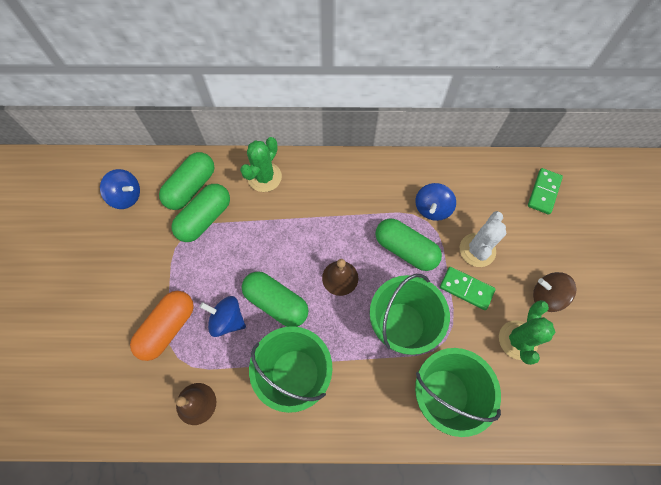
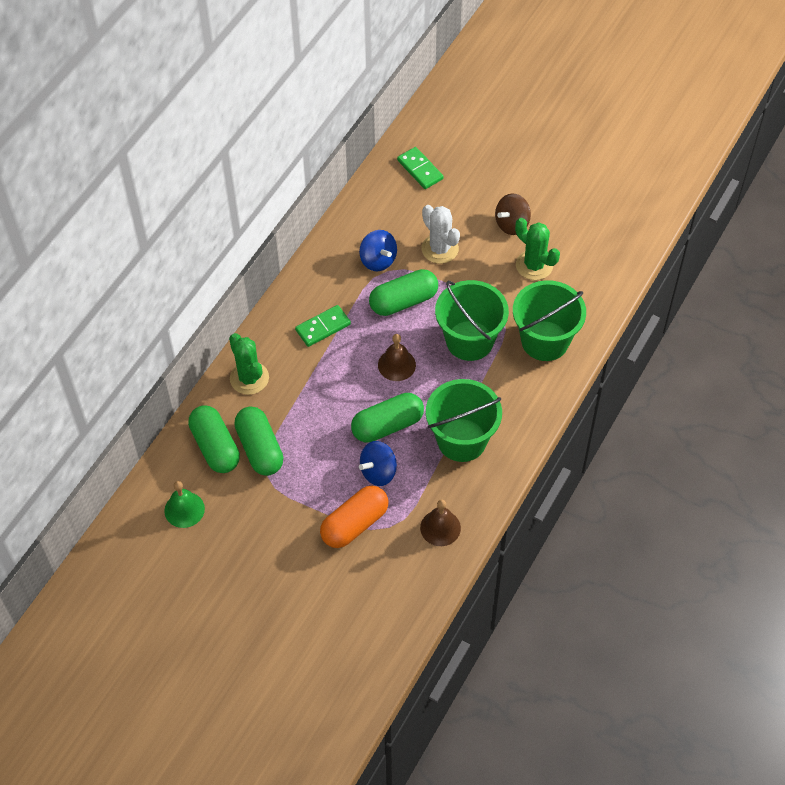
camera: 60 degrees left, 10 degrees down
(126, 196) = (184, 509): blue spinning top -> green bell
(168, 328) = (354, 524): orange capsule -> orange capsule turned 75 degrees clockwise
(466, 289) = (469, 276): green domino -> green domino (323, 327)

